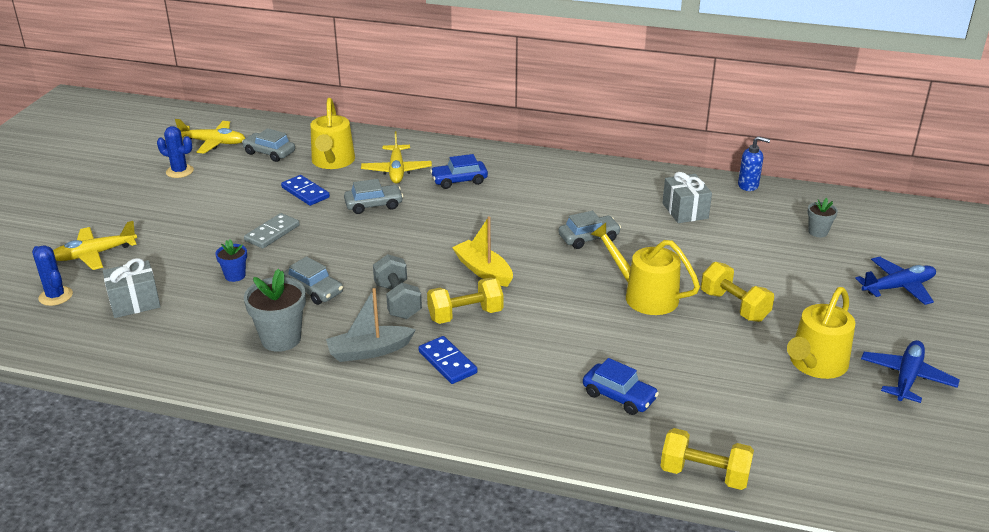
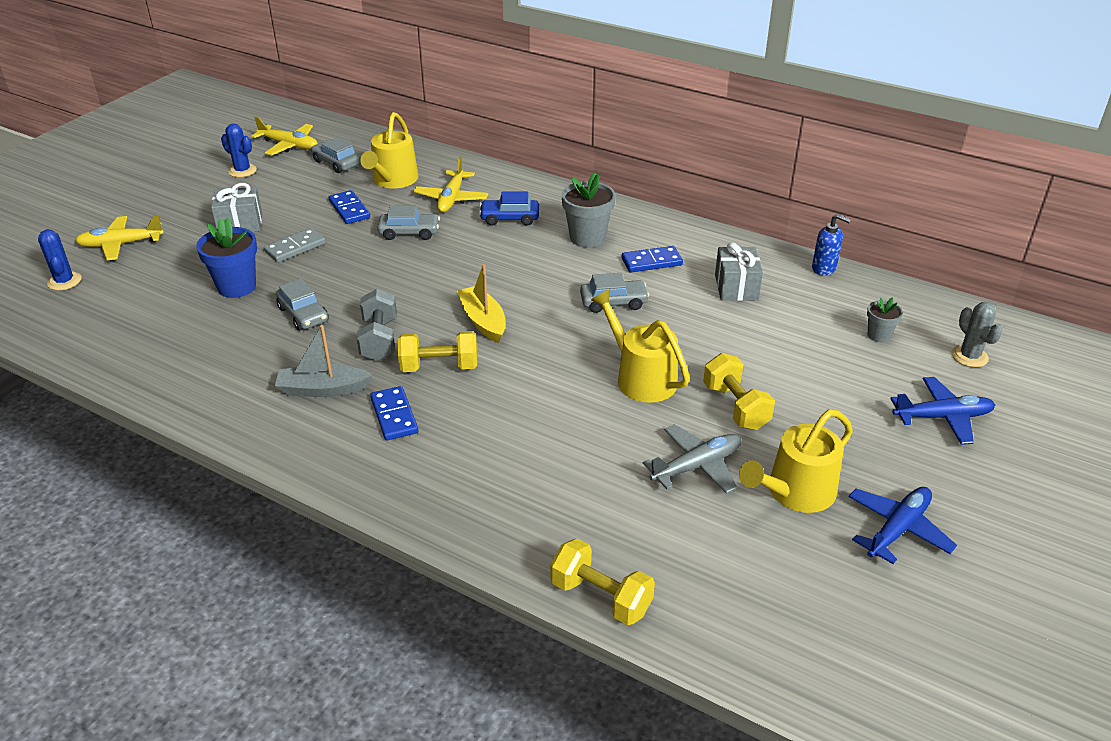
camera: 15 degrees right, 5 degrees up
(135, 302) = (131, 299): grey gift -> grey gift (240, 224)
(235, 275) = (237, 287): blue flower pot -> blue flower pot, size x1.79
(281, 339) = (245, 361): grey flower pot -> grey flower pot (587, 238)
(603, 200) = (651, 262): none -> blue domino
(619, 396) = (553, 488): blue car -> none
(727, 358) = (697, 466): none -> grey plane
(895, 237) = (969, 356): none -> grey cactus

